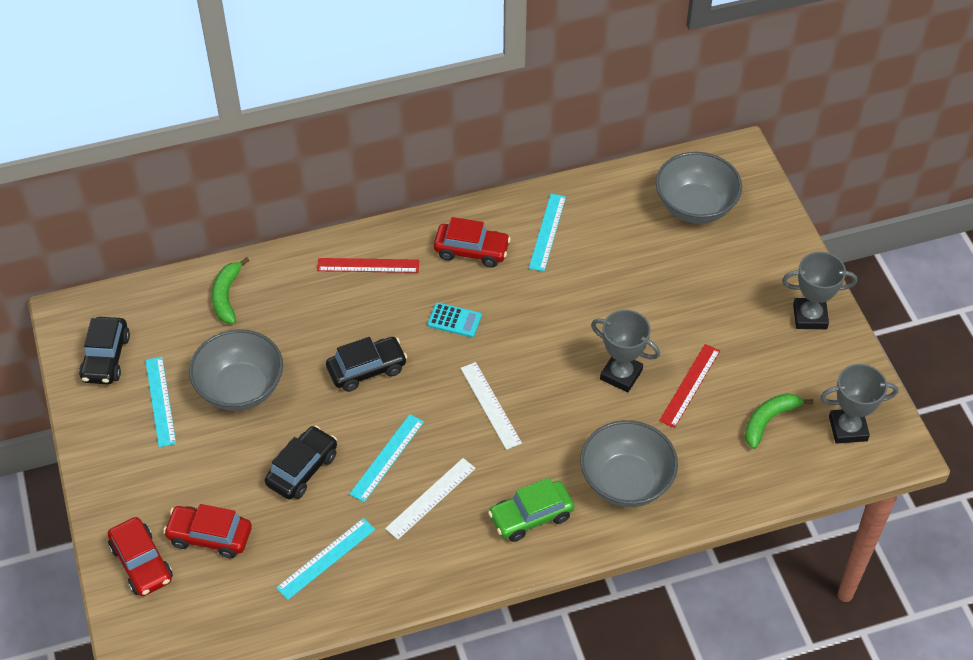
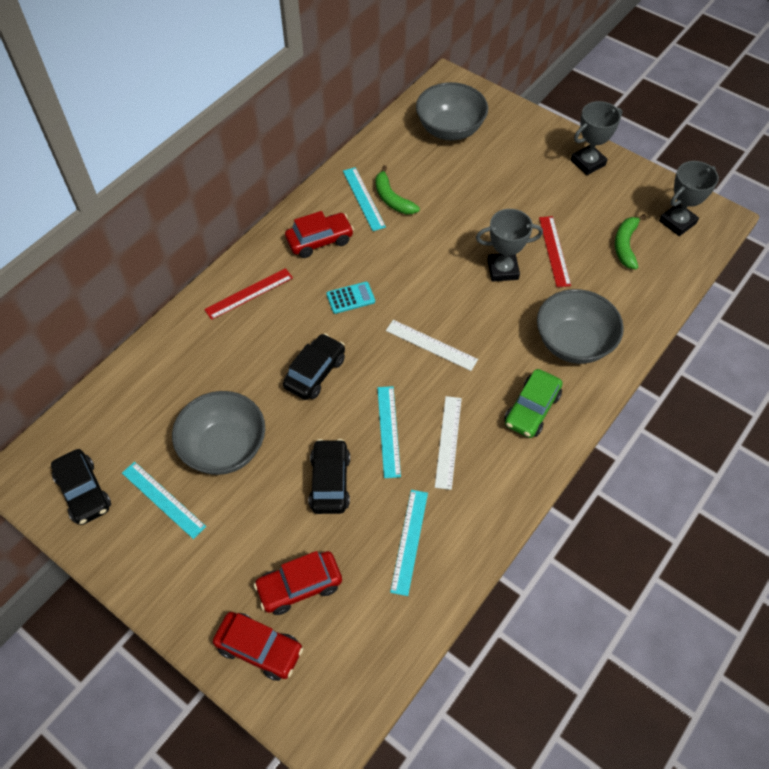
camera: 35 degrees left, 5 degrees up
(227, 296) = (151, 380): green banana -> green banana (392, 199)

